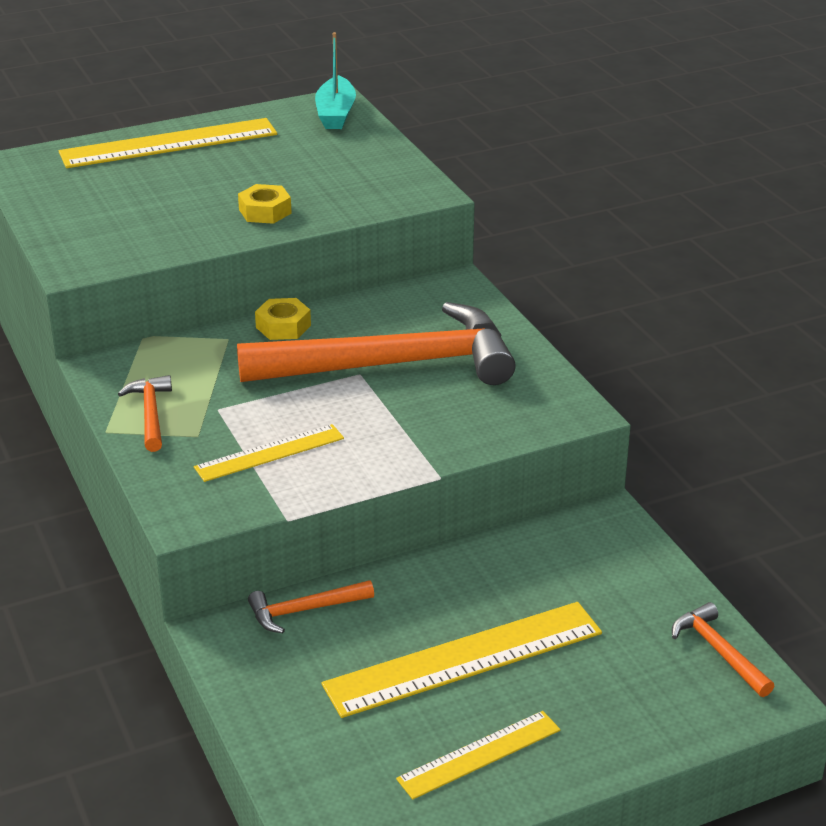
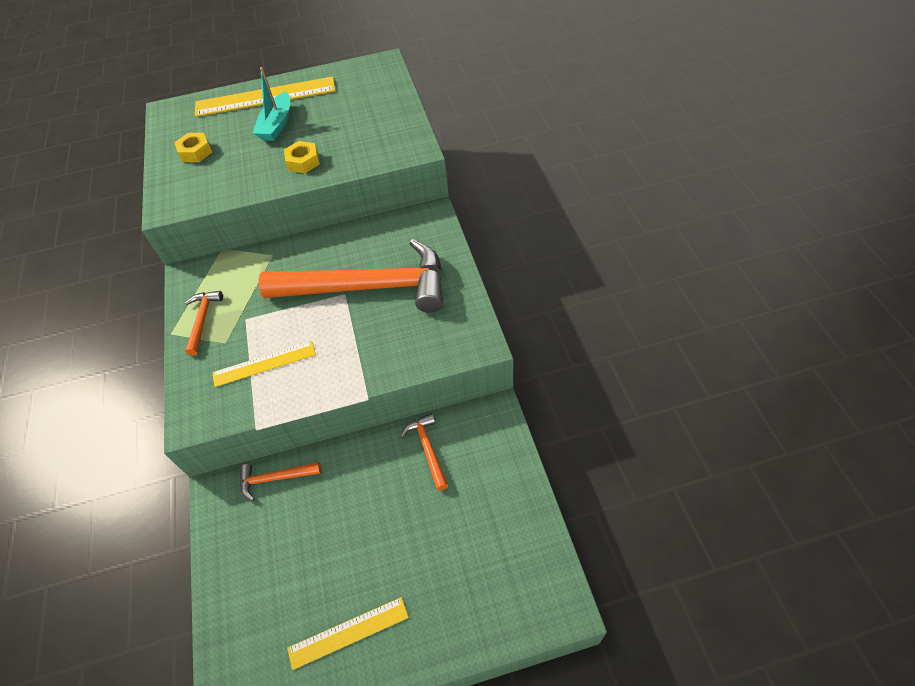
camera: 15 degrees right, 20 degrees up
(283, 326) = (309, 246): yellow nut -> yellow nut (195, 152)
(335, 114) = (379, 73): turquoise boat -> turquoise boat (277, 125)
(464, 659) = (363, 538): yellow ruler -> none
(718, 651) = (538, 555): orange hammer -> orange hammer (427, 449)

